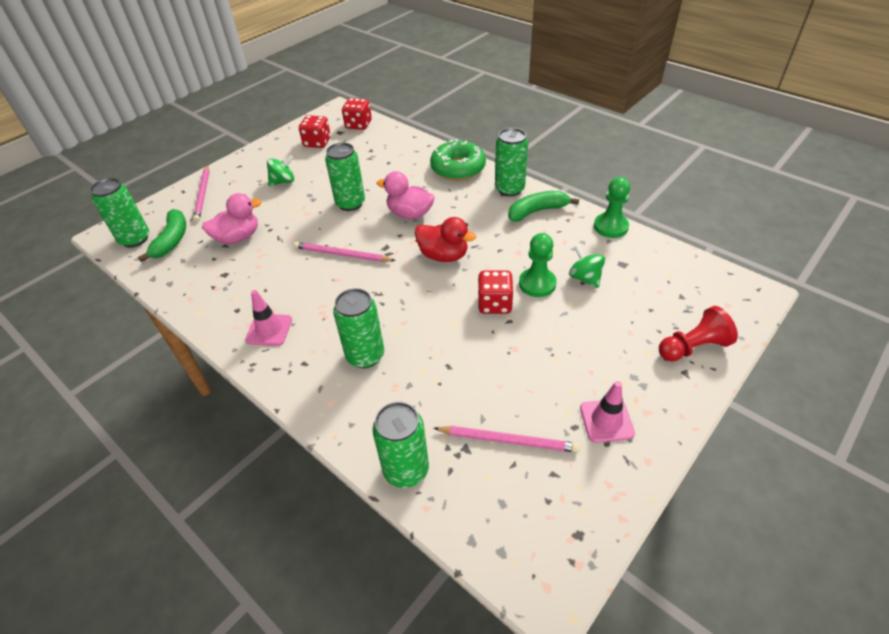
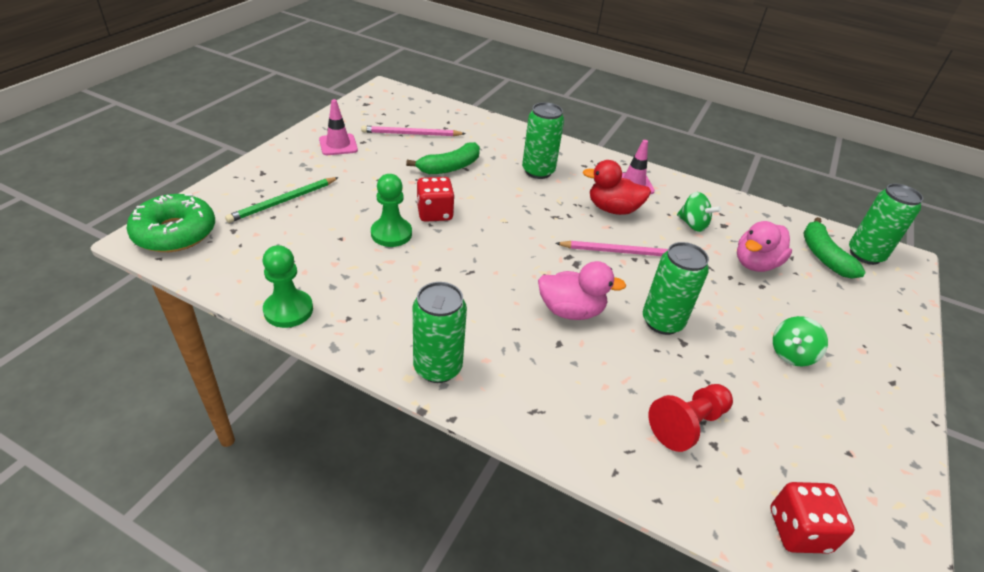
camera: 160 degrees right, 5 degrees down
(203, 194) = (873, 321): pink pencil -> none
(317, 142) = (827, 457): red dice -> none
(406, 470) = (476, 121): green can -> none
(443, 255) = (503, 257): red duck -> red duck (612, 209)
(458, 168) = (535, 410): green donut -> green donut (175, 233)
(537, 211) = (392, 328): green banana -> green banana (450, 167)
(584, 278) = (337, 242): green spinning top -> green spinning top (693, 224)
(647, 327) = (283, 201): none -> green pencil
(693, 347) = (246, 189): red pawn -> red pawn (687, 424)

